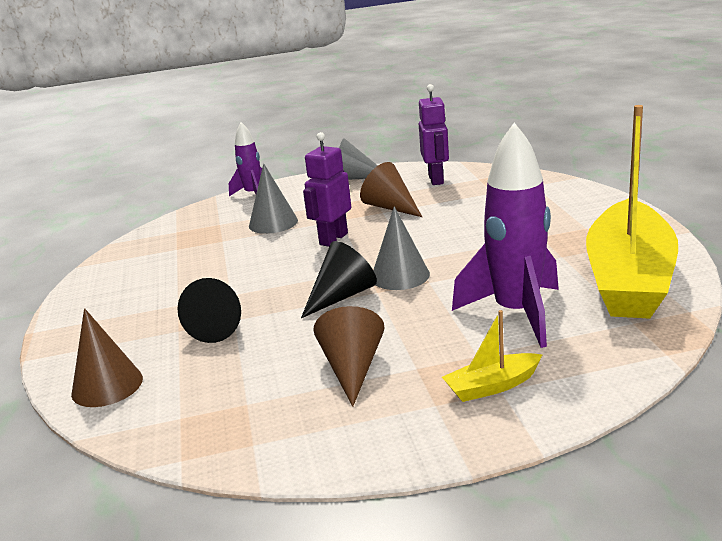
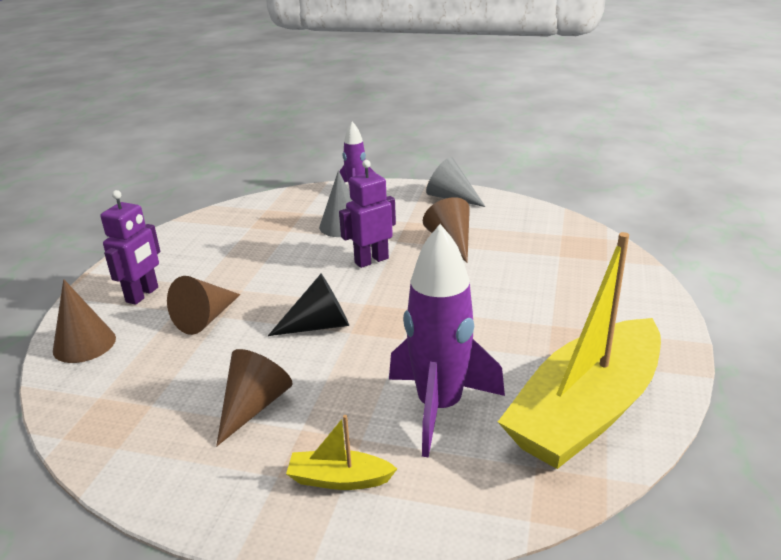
camera: 25 degrees right, 5 degrees up
(219, 325) = (206, 318): black cone -> brown cone
(400, 275) = (385, 322): grey cone -> none
(436, 179) = (521, 223): purple robot -> purple robot (142, 295)

